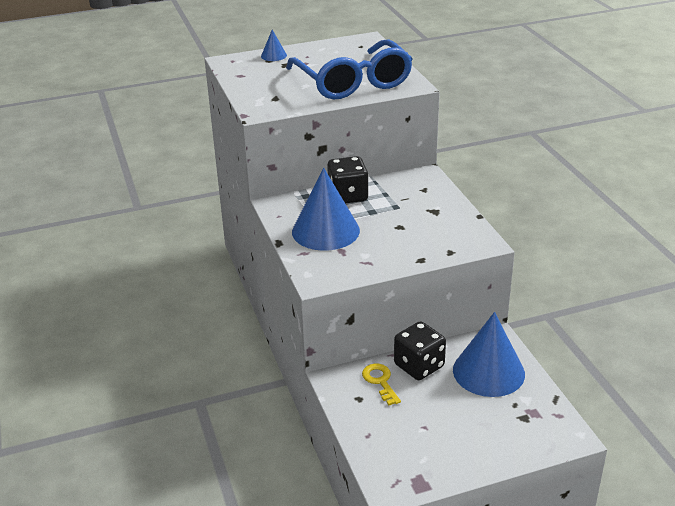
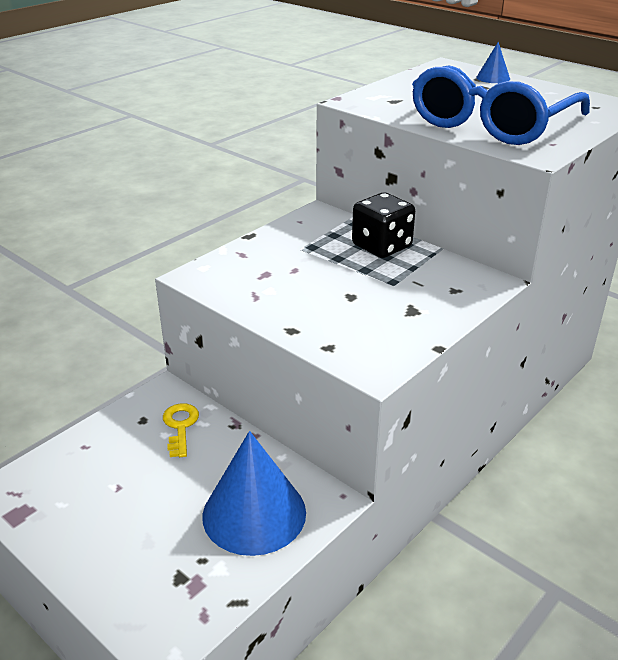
camera: 60 degrees right, 0 degrees up
(325, 231) = (296, 254): blue cone -> none
(380, 381) = (180, 426): yellow key -> yellow key turned 45 degrees counterclockwise
(419, 366) = (227, 447): black dice -> none

